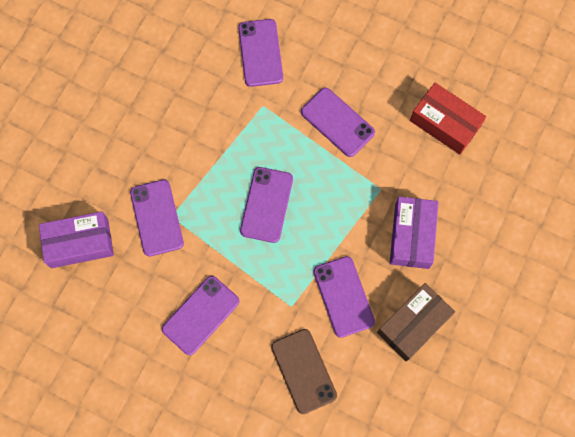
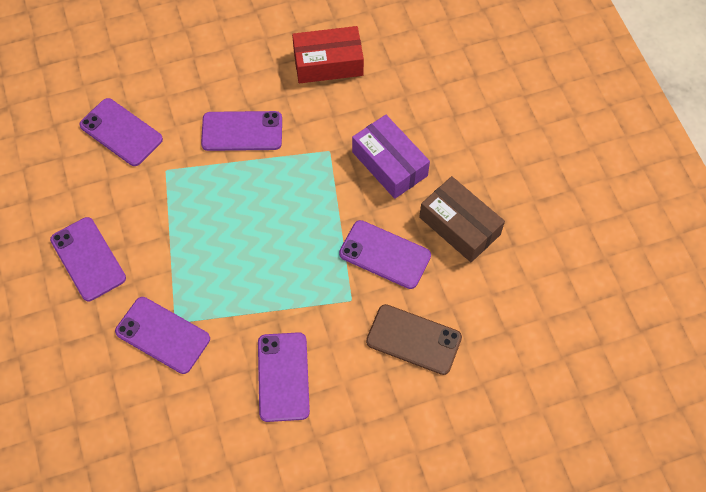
camera: 45 degrees left, 10 degrees down
(79, 243) = (112, 419): purple box -> none
(266, 205) = (248, 241): purple phone -> purple phone (88, 259)
(413, 324) = (459, 226): brown box -> brown box turned 45 degrees counterclockwise

